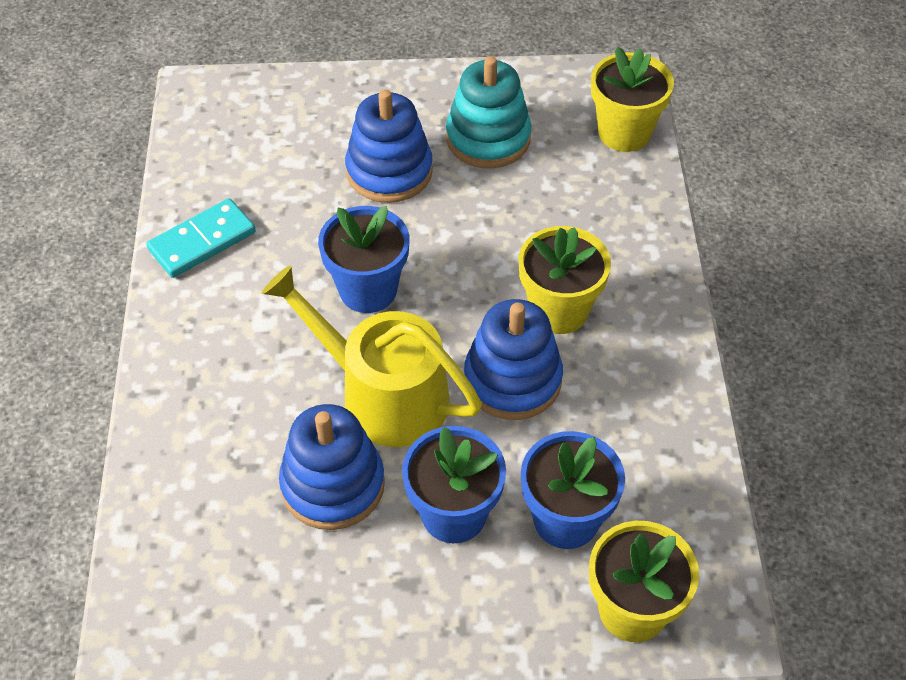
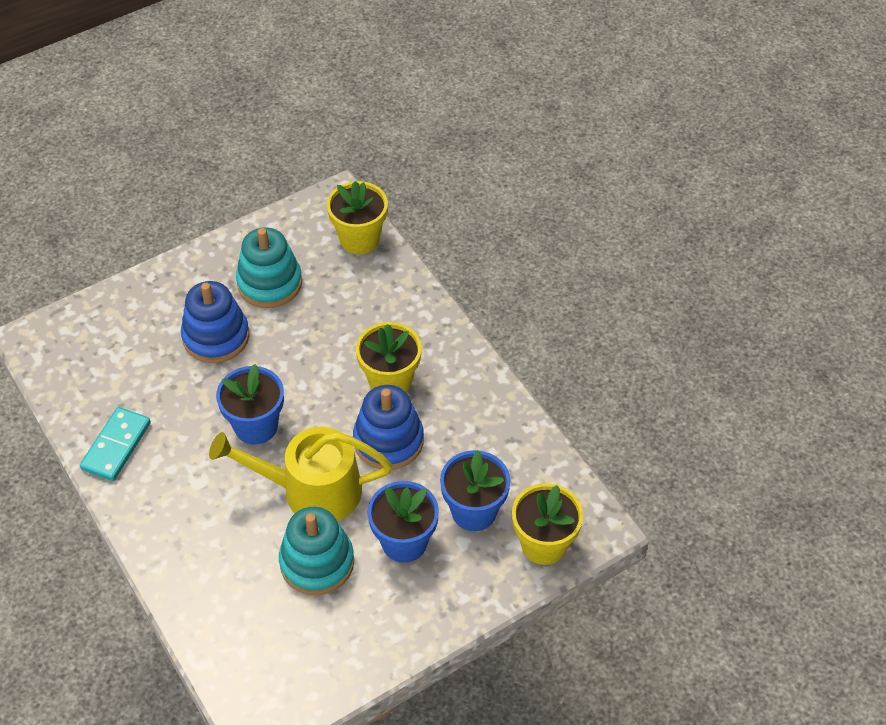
camera: 30 degrees left, 0 degrees up
(333, 485) = (317, 562): blue stacking toy -> turquoise stacking toy

